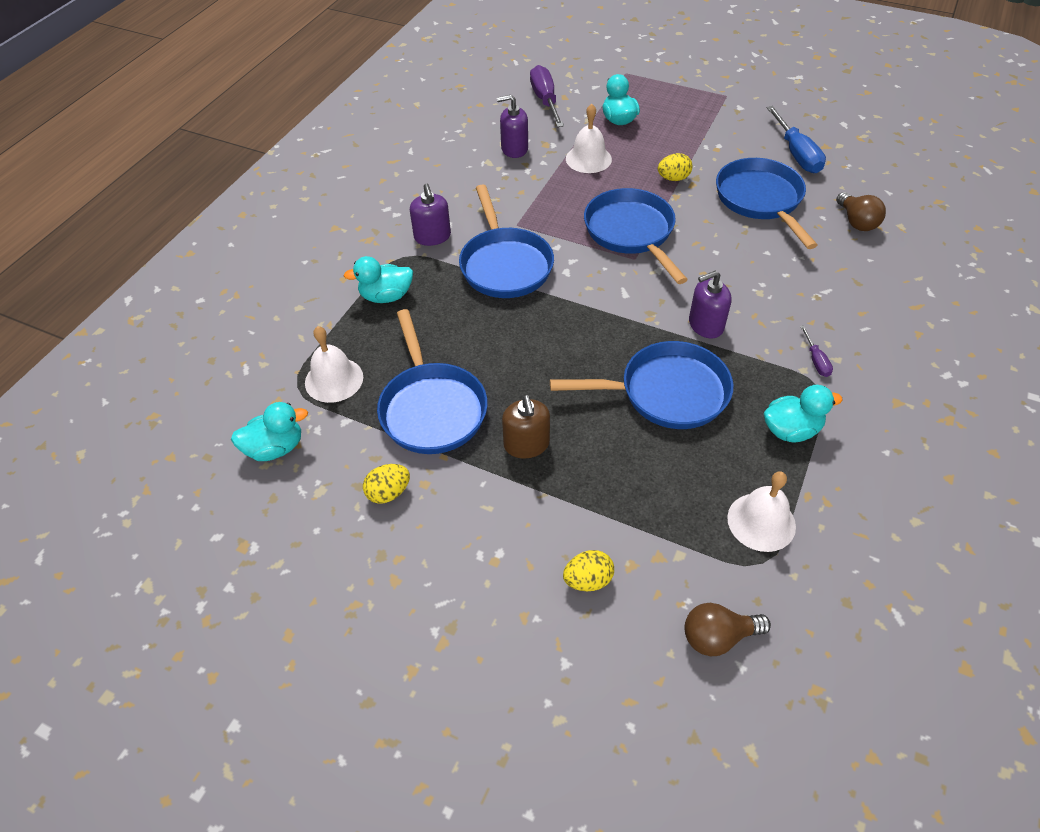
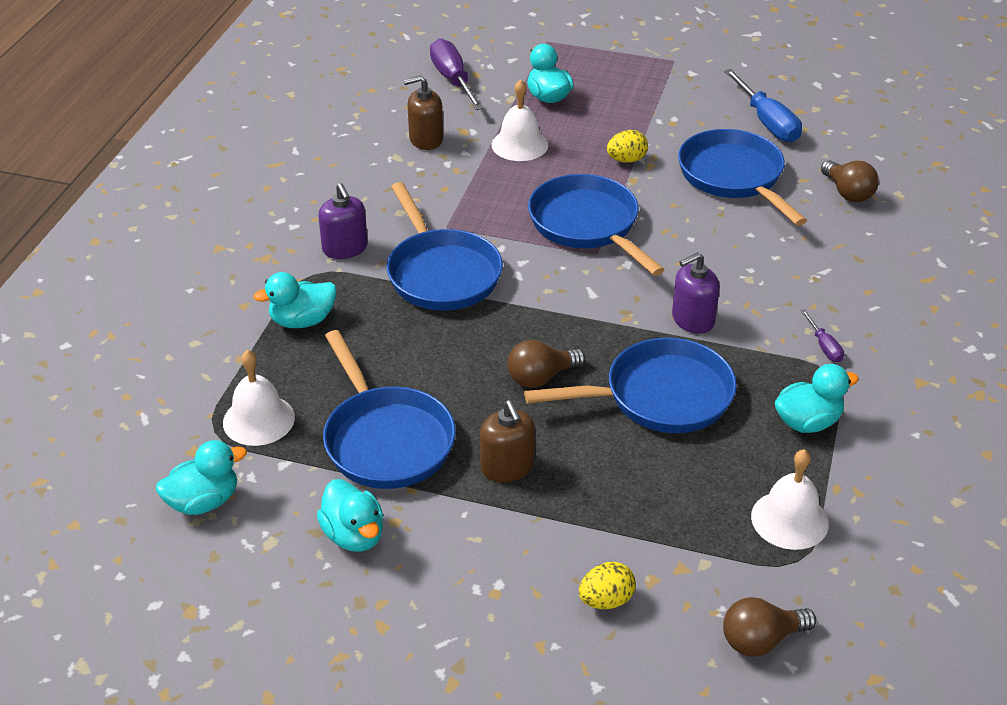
camera: 10 degrees left, 10 degrees down
(388, 493) = (354, 535): yellow egg -> turquoise duck
(514, 149) = (426, 139): purple soap dispenser -> brown soap dispenser
(569, 365) = (541, 377): none -> brown light bulb

